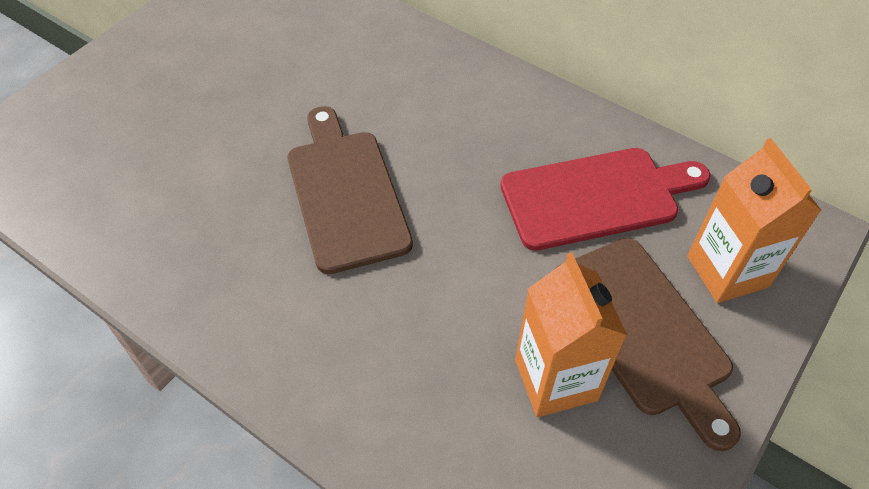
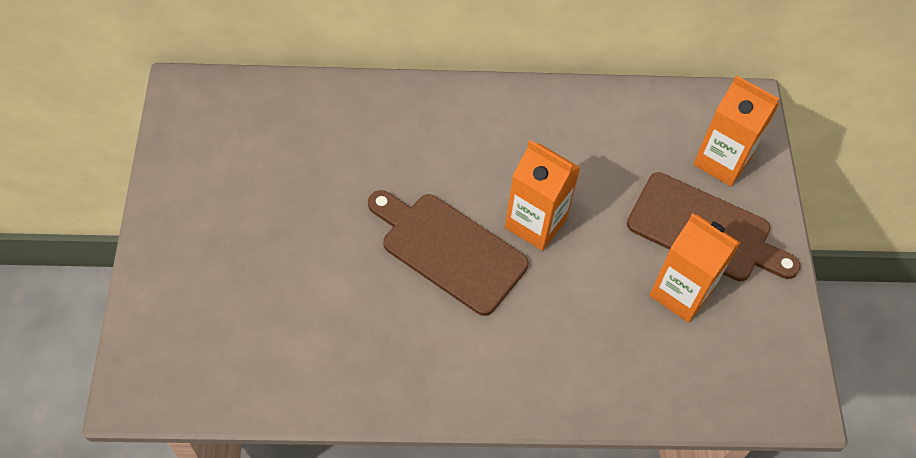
camera: 40 degrees left, 5 degrees up
(454, 217) = (535, 223): none -> orange carton
(596, 197) = (610, 154): red cutting board -> none

